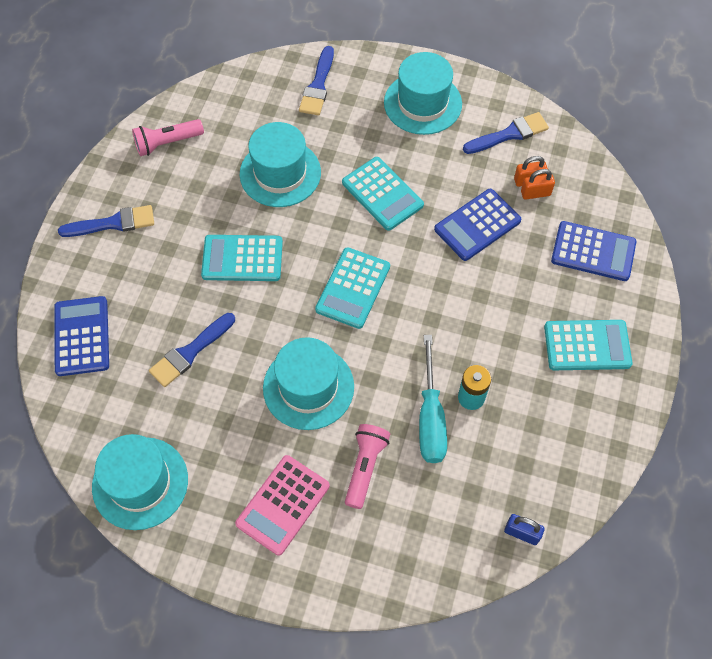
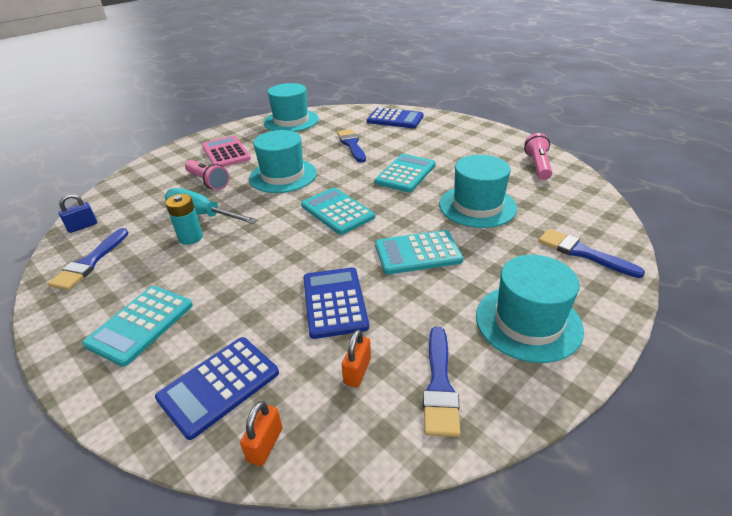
camera: 120 degrees right, 25 degrees down
(113, 223) = (472, 137): blue brush -> blue brush (90, 262)
(535, 193) = (335, 369): orange padlock -> orange padlock (265, 444)

